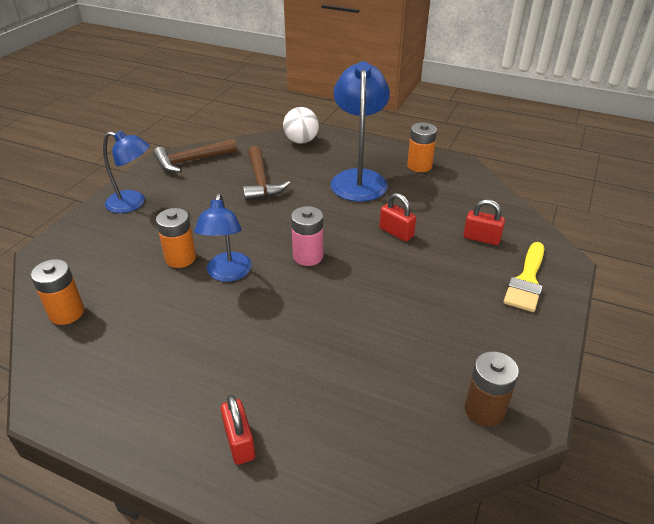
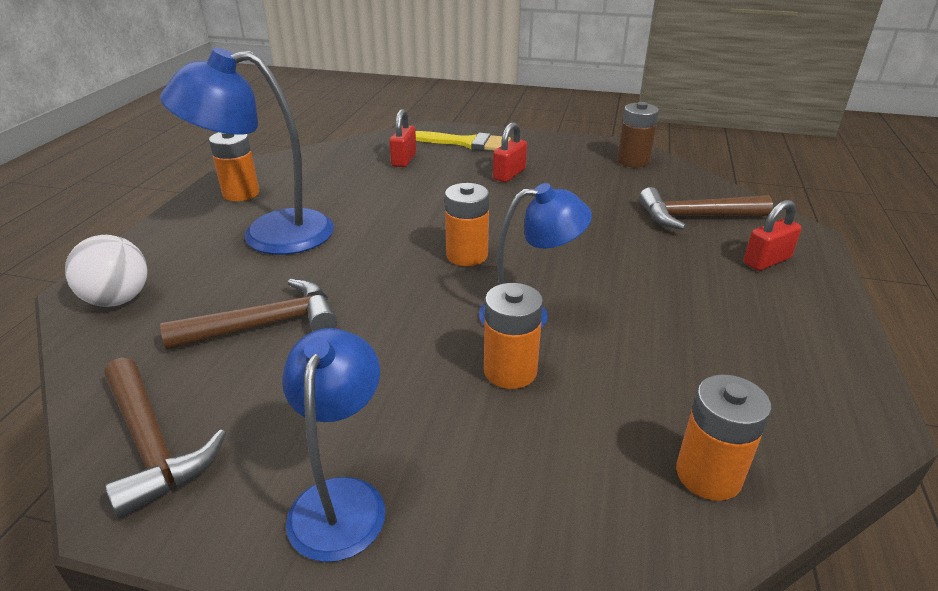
camera: 100 degrees left, 5 degrees down
(308, 256) = (467, 255): pink battery -> orange battery
(336, 418) = (695, 217): none -> brown hammer
(396, 232) = (402, 202): red padlock -> red padlock (509, 174)

